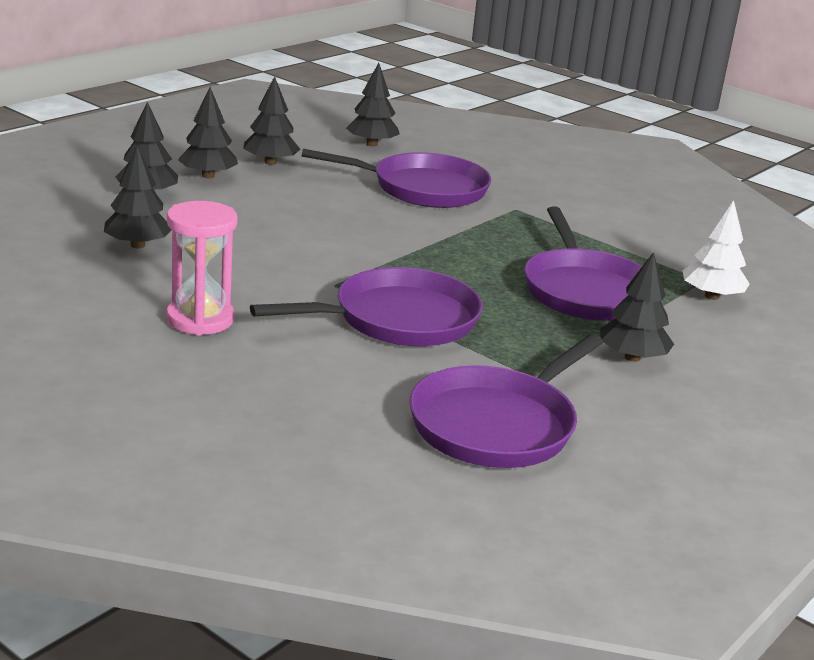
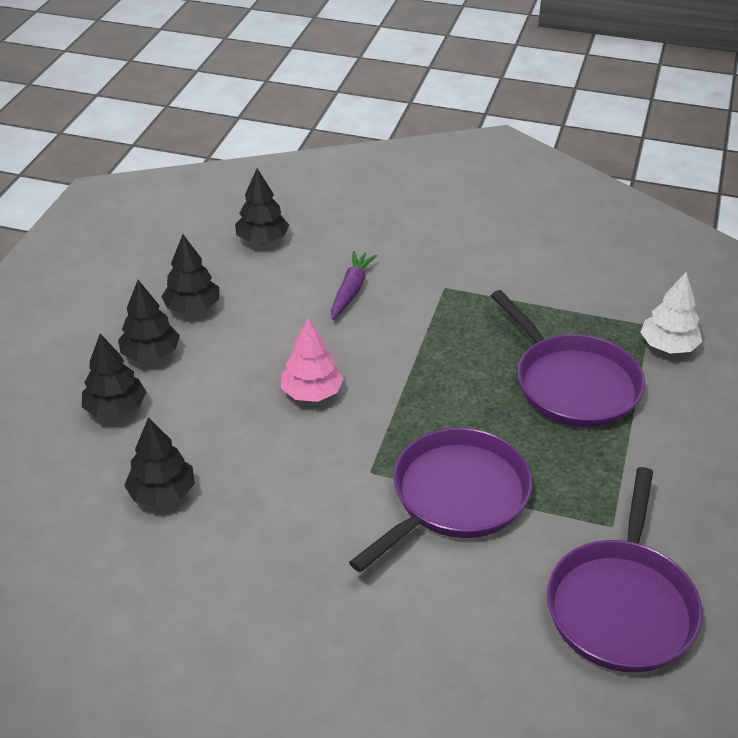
camera: 20 degrees left, 15 degrees up
(200, 319) = (294, 579): pink hourglass -> none
(327, 230) = (312, 392): none -> pink tree
(423, 189) = (351, 291): purple pan -> purple carrot
(632, 357) = (662, 460): black tree -> none

